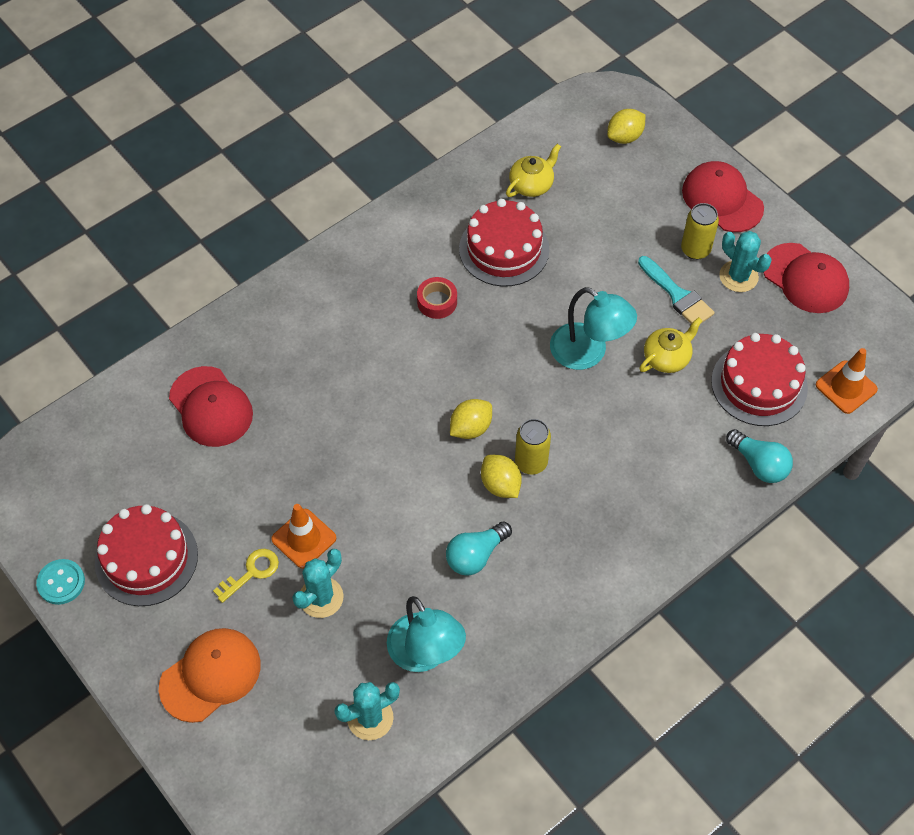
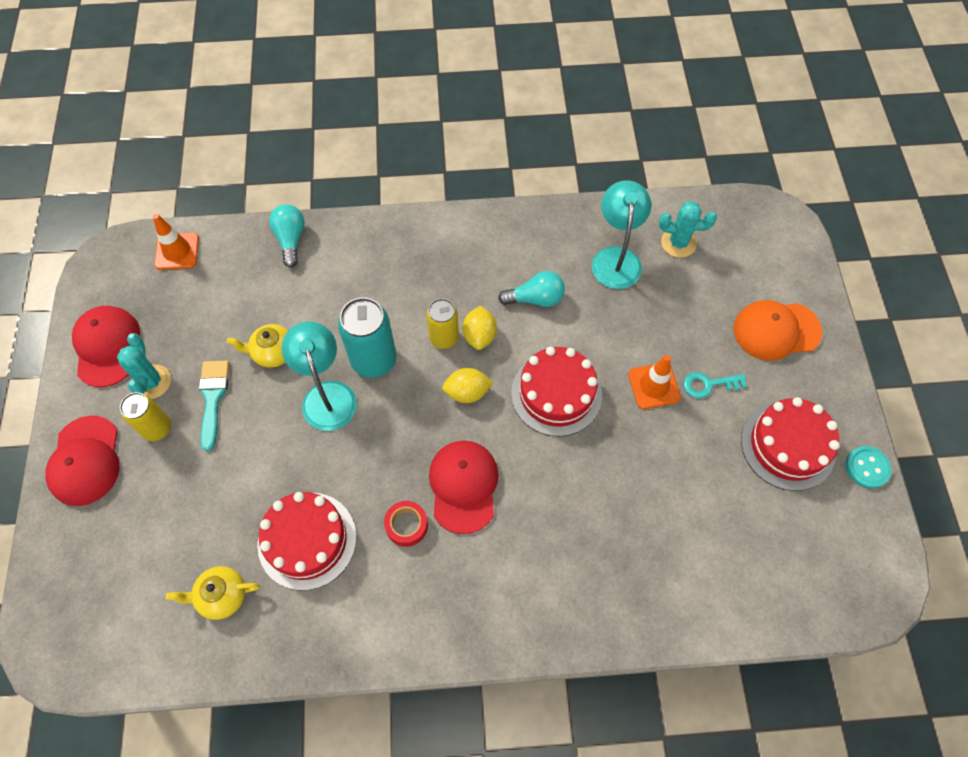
camera: 145 degrees left, 5 degrees up
(211, 407) = (669, 550): red cap -> red cap (463, 486)
(251, 572) = (708, 384): yellow key -> turquoise key
(321, 597) = (666, 336): turquoise cactus -> none
(576, 404) = (373, 360): none -> turquoise can
(624, 137) = (90, 590): yellow lemon -> none
(759, 384) = (231, 291): red cake -> red cake (556, 394)

